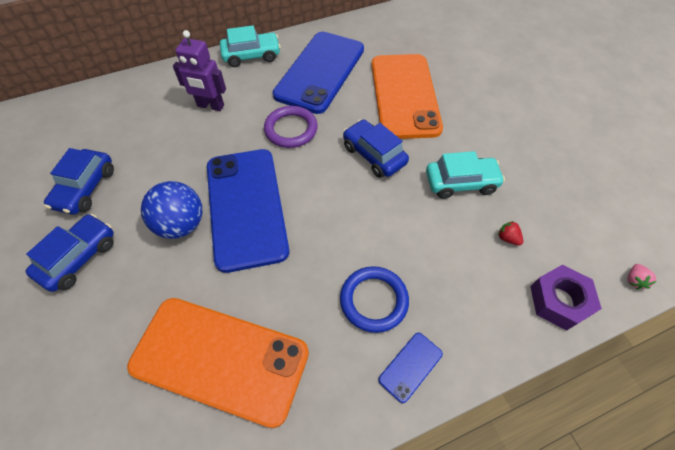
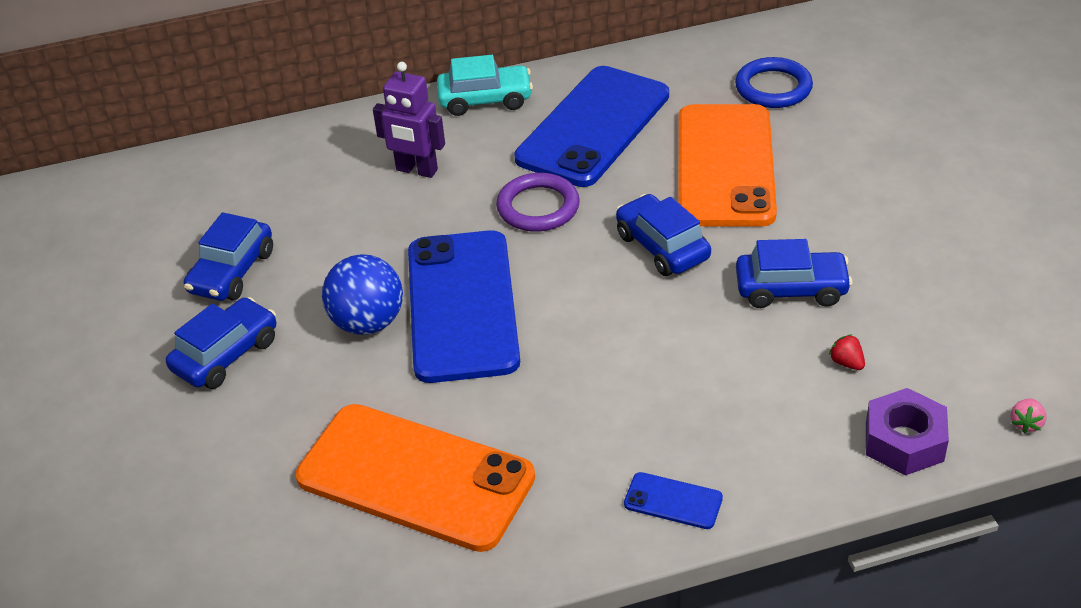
camera: 10 degrees right, 15 degrees down
(373, 300) = (633, 426): blue ring -> blue ring (773, 88)
(410, 367) = (673, 501): blue phone -> blue phone turned 60 degrees clockwise
(461, 182) = (791, 289): turquoise car -> blue car

